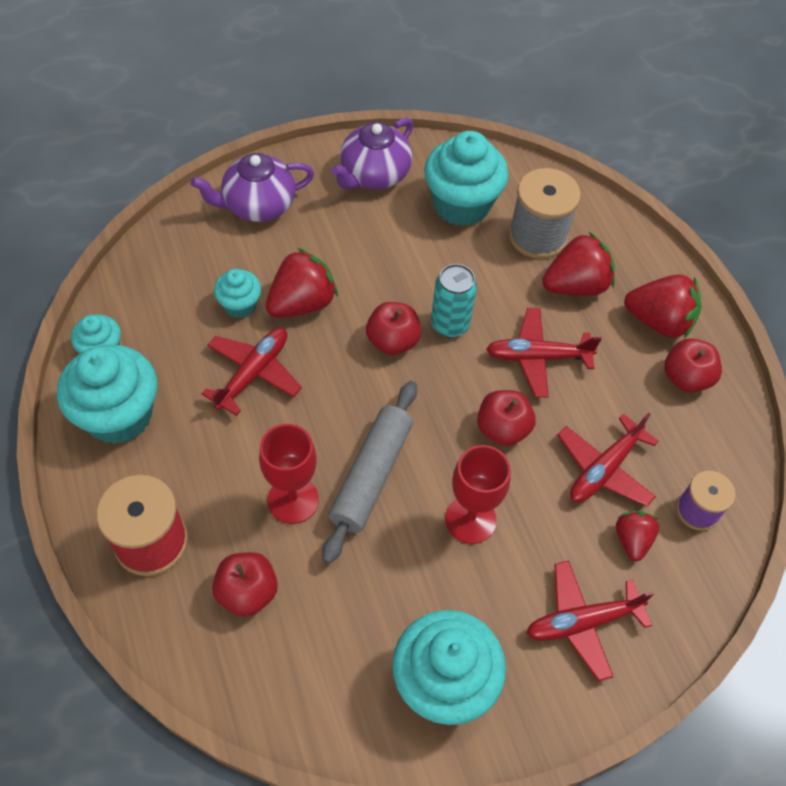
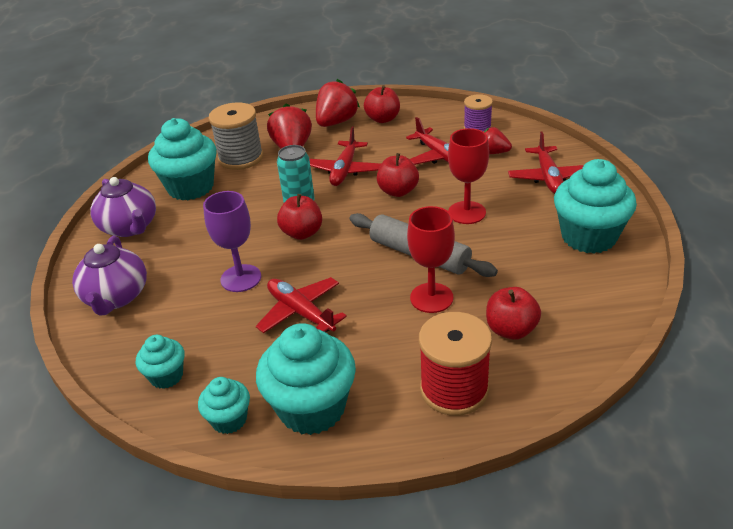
camera: 70 degrees left, 20 degrees down
(240, 305) = (224, 316): turquoise cupcake -> turquoise cupcake (166, 376)
(302, 303) = (241, 278): red strawberry -> purple goblet

